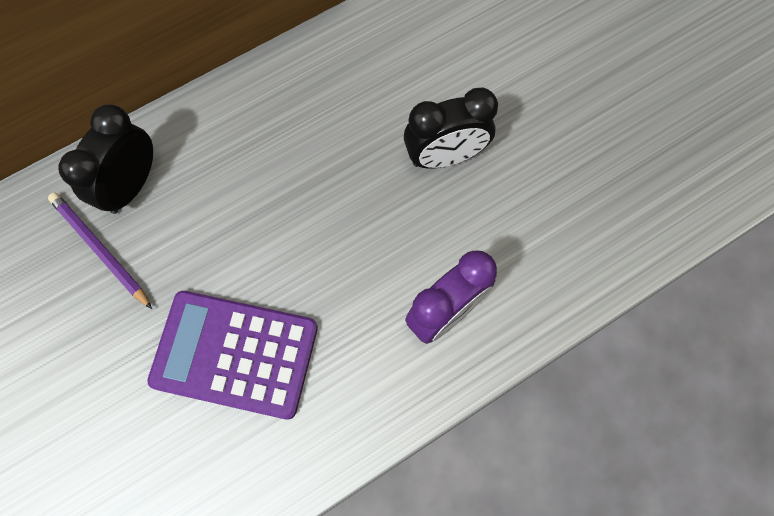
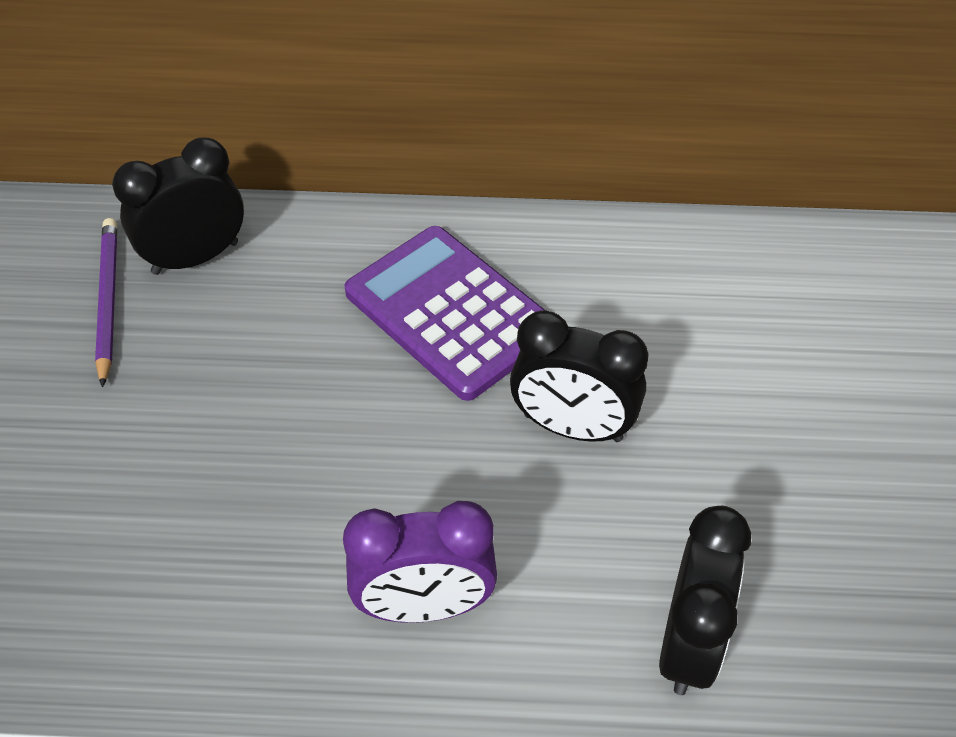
camera: 35 degrees right, 20 degrees down
(235, 354) = (143, 492): purple calculator -> purple calculator (450, 312)
(589, 242) = (689, 643): none -> black clock

